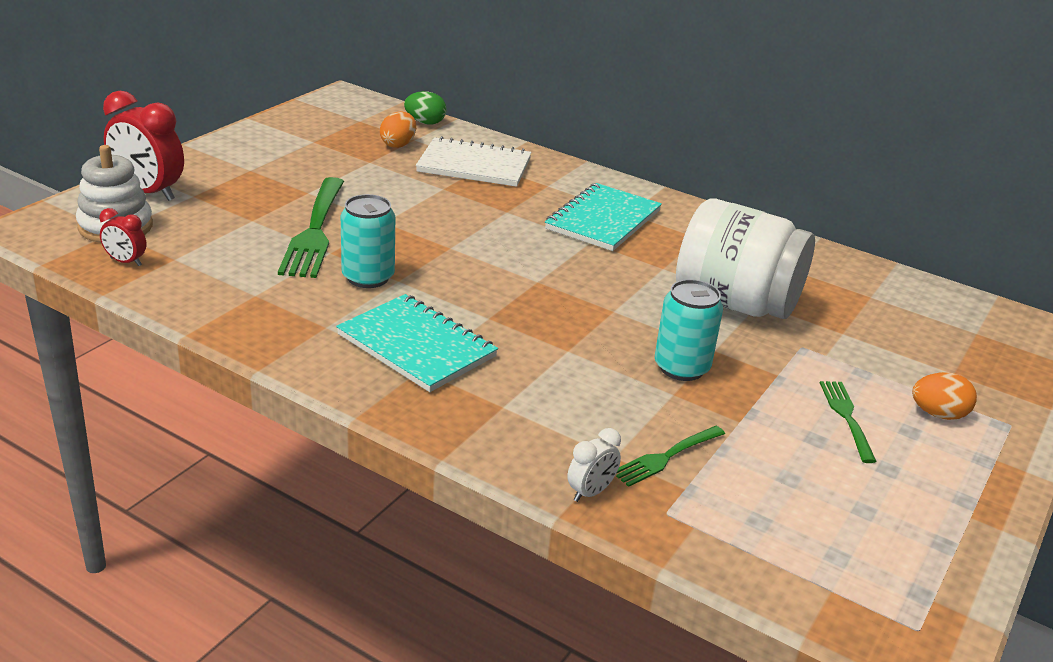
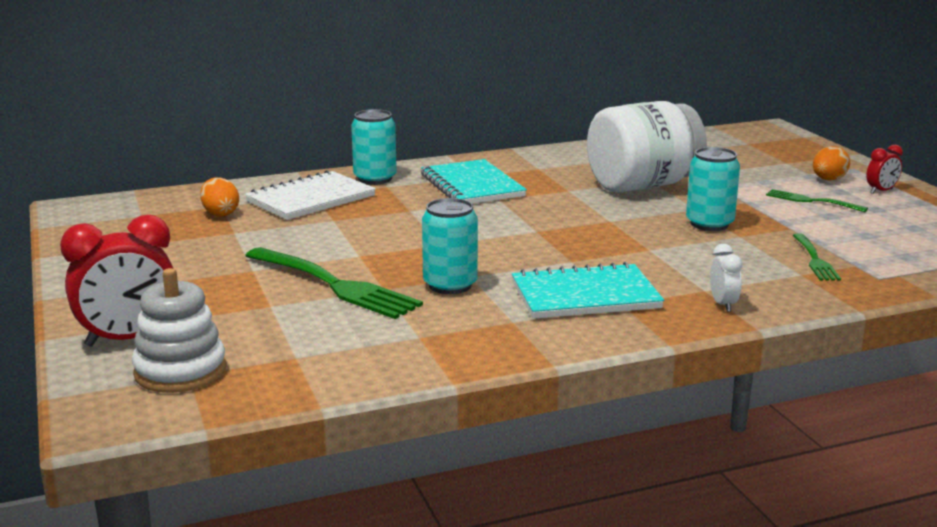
camera: 50 degrees left, 10 degrees down
(126, 262) = (268, 381): red clock -> red clock (881, 191)
(425, 122) = (195, 193): green egg -> none
(556, 175) = (375, 179): none -> turquoise can
(590, 492) = (839, 293): white clock -> white clock (723, 304)

